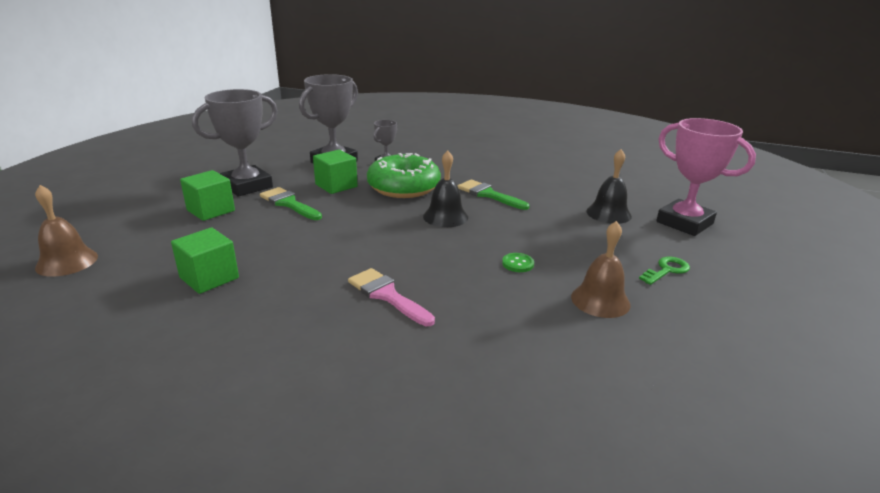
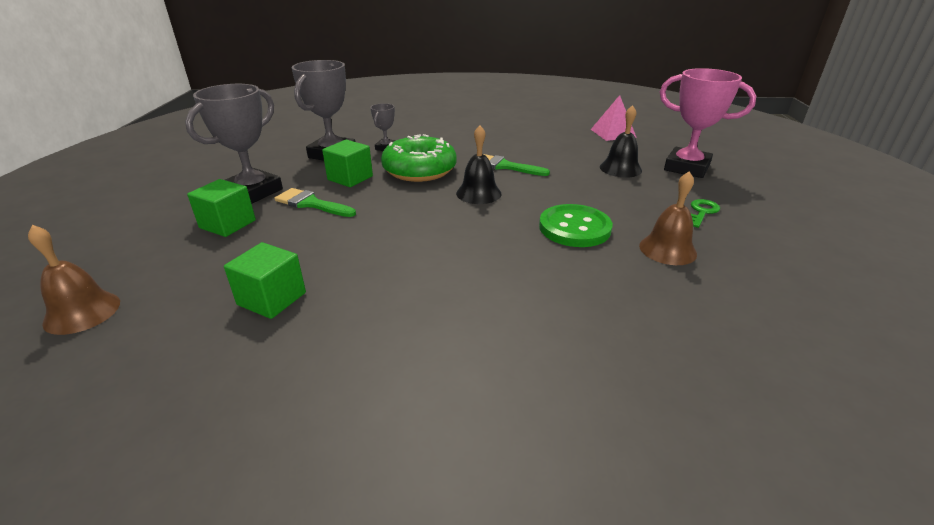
camera: 15 degrees left, 5 degrees up
(387, 295) = (473, 282): pink brush -> none
(518, 264) = (574, 228): green button -> green button, size x2.29
(627, 176) = (613, 133): none -> pink pyramid

